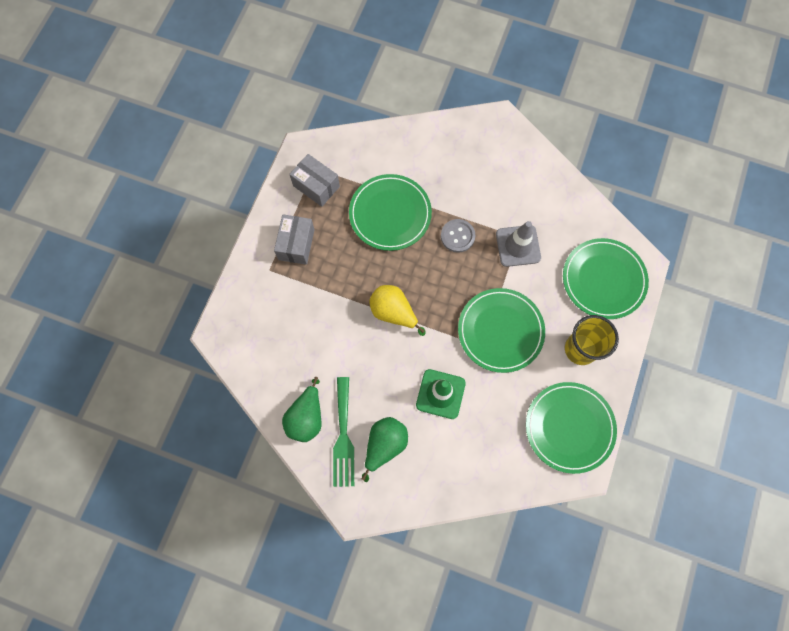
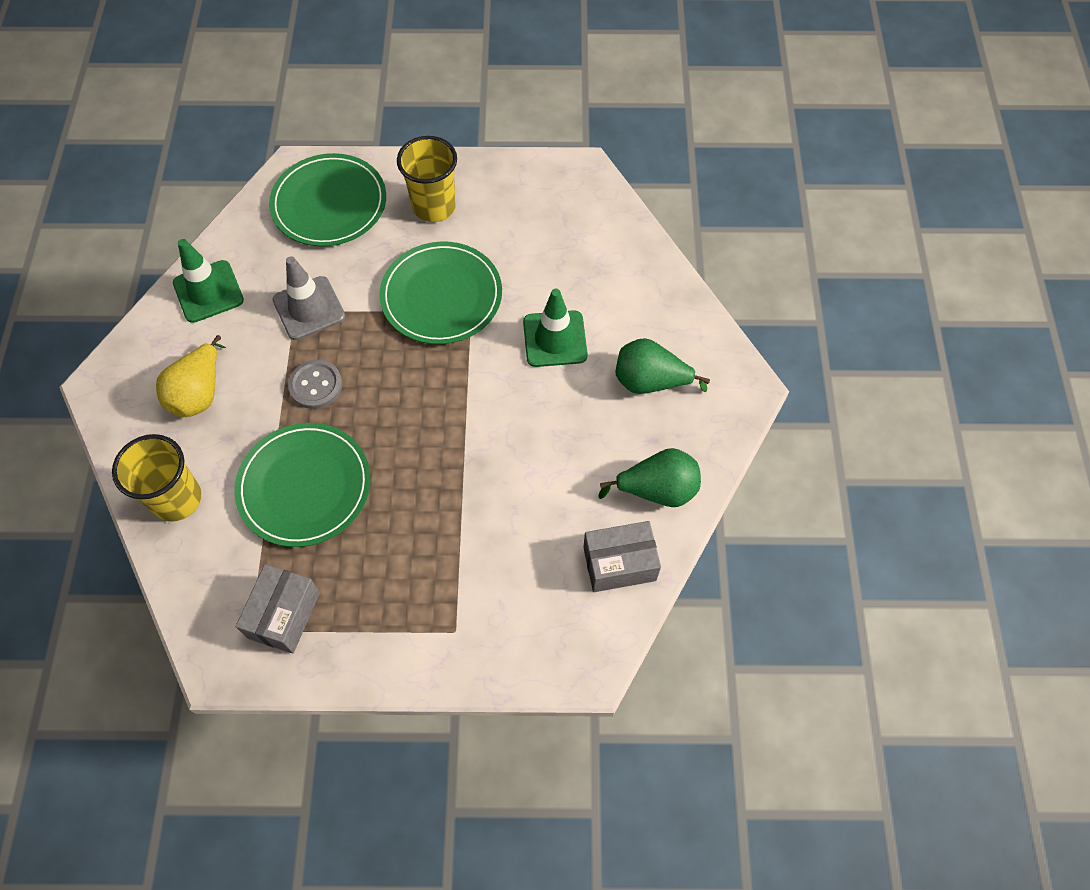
camera: 110 degrees left, 10 degrees down
(296, 244) = (398, 606): grey box -> grey box (619, 564)
(343, 437) = (662, 434): green fork -> none
(393, 312) = (462, 431): yellow pear -> yellow pear (199, 393)
(408, 147) = (177, 499): none -> yellow cup
(551, 190) = (208, 291): none -> green traffic cone
(569, 427) = (538, 195): green plate -> none

